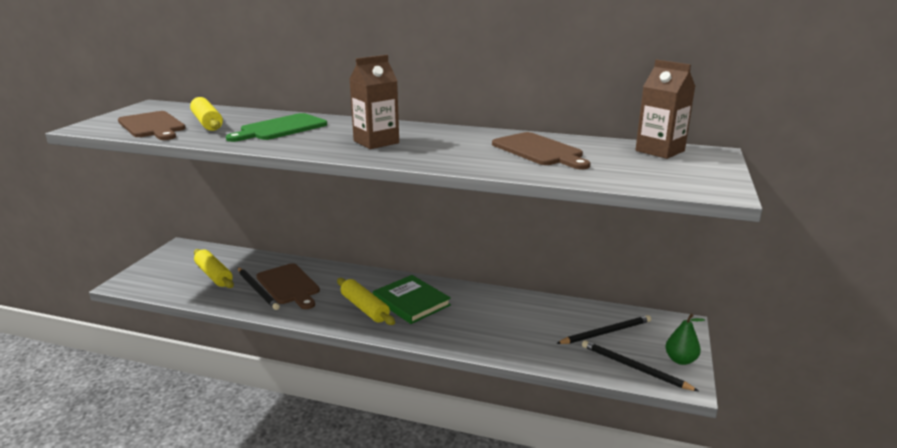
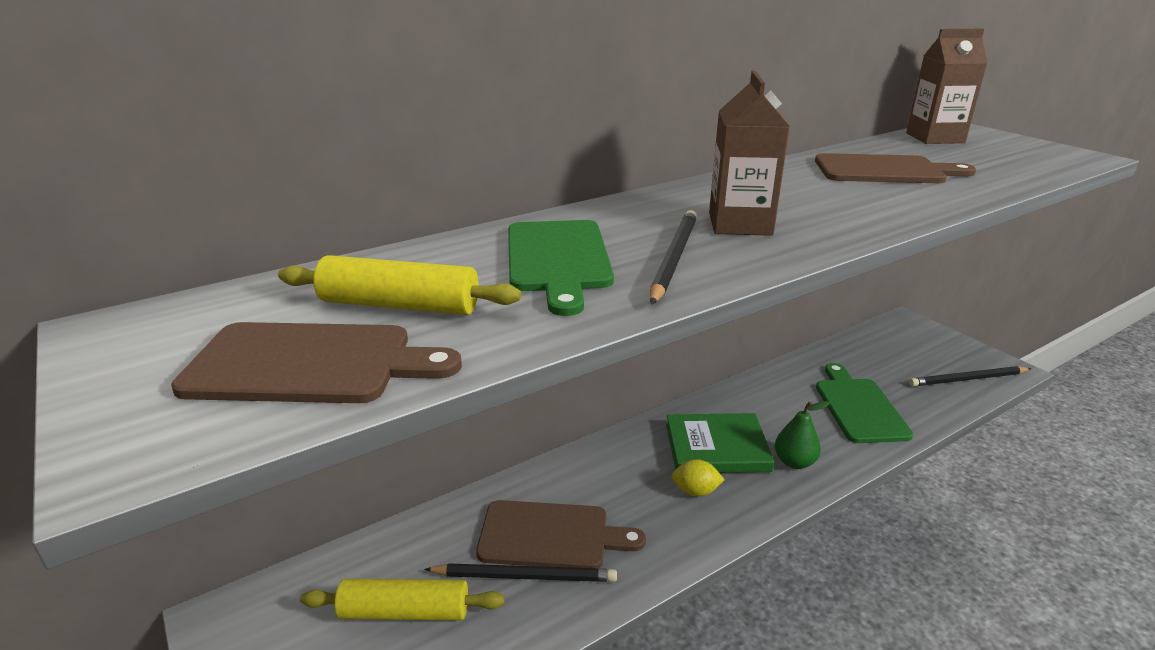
camera: 50 degrees left, 5 degrees up
(365, 308) = (695, 491): yellow rolling pin -> yellow lemon
(523, 334) = (859, 407): none -> green cutting board
(606, 332) = (893, 362): black pencil -> black pencil (674, 258)
(680, 360) = (968, 352): green pear -> green pear (794, 462)

